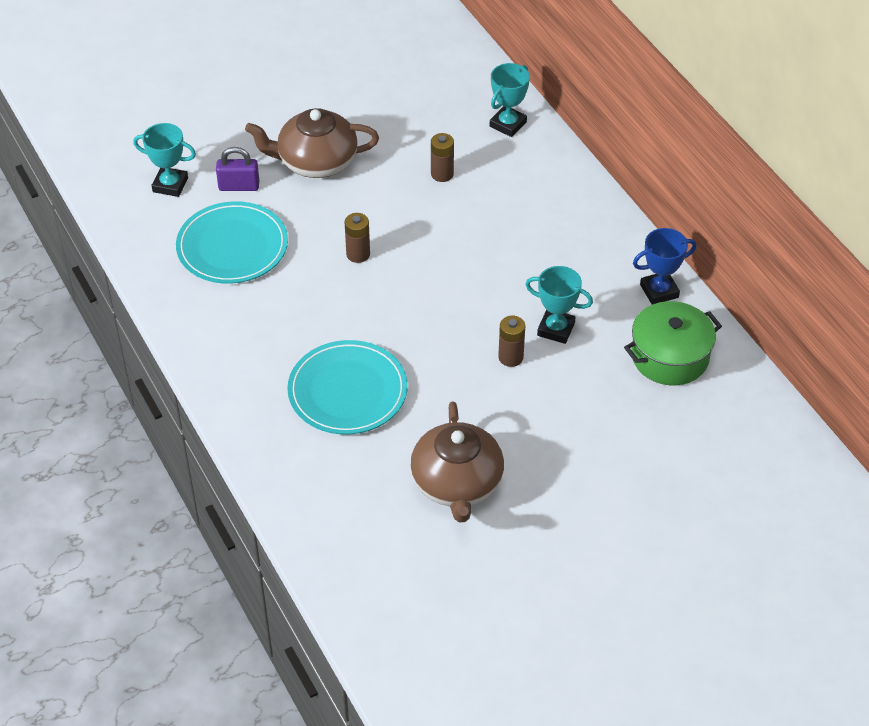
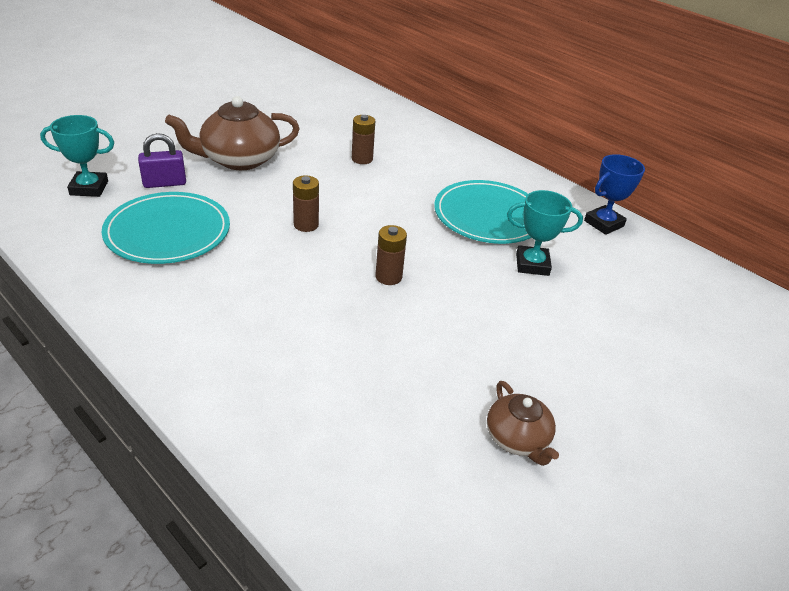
camera: 20 degrees left, 10 degrees down
(347, 391) = (342, 354): turquoise plate -> turquoise plate (488, 216)
(457, 483) = (517, 439): brown teapot -> brown teapot, size x0.57
(508, 124) = (403, 123): turquoise trophy -> none
(510, 357) = (503, 295): brown battery -> brown battery (388, 277)
(670, 356) = (651, 274): green pot -> none

